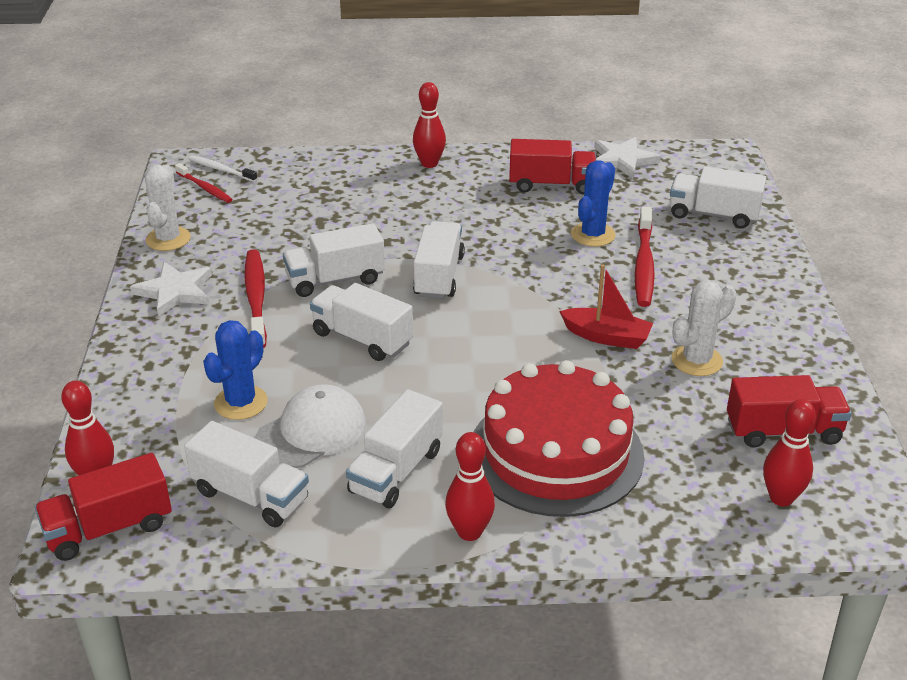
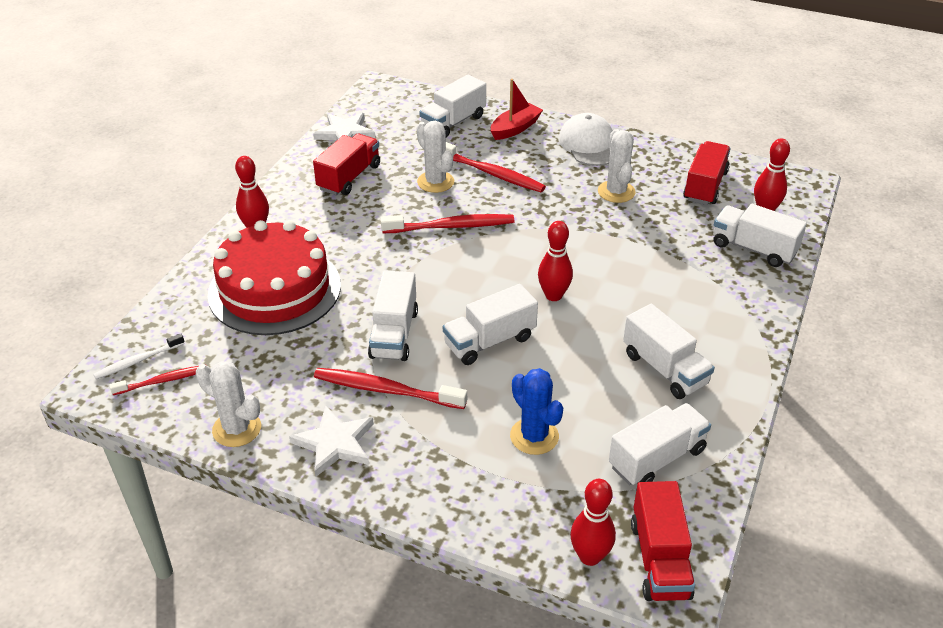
camera: 65 degrees left, 5 degrees up
(311, 432) = (595, 403): white cap -> white cap (589, 145)
(439, 276) = (432, 274): white truck -> white truck (753, 248)
(469, 532) = (744, 351): red bowling pin -> red bowling pin (553, 295)
(525, 265) = (450, 226): none -> red toothbrush
(556, 453) = (681, 285): red cake -> red cake (274, 289)
(593, 235) = (435, 182): blue cactus -> white cactus
(606, 337) = (566, 219): red boat -> red boat (515, 128)

